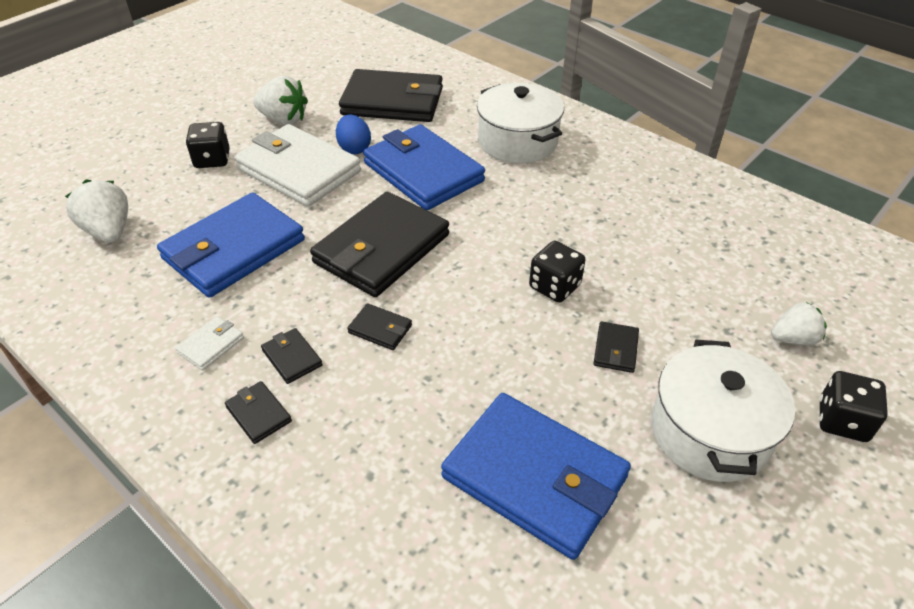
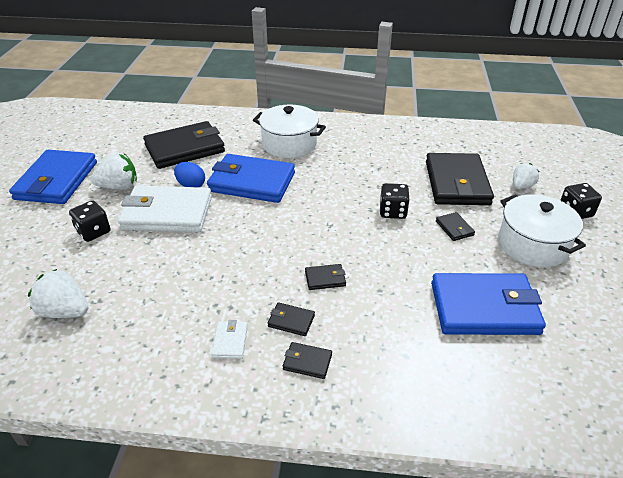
camera: 35 degrees left, 5 degrees down
(234, 250) = (178, 279): blue wallet -> blue wallet (57, 181)
(382, 249) = (276, 235): black wallet -> black wallet (457, 183)

